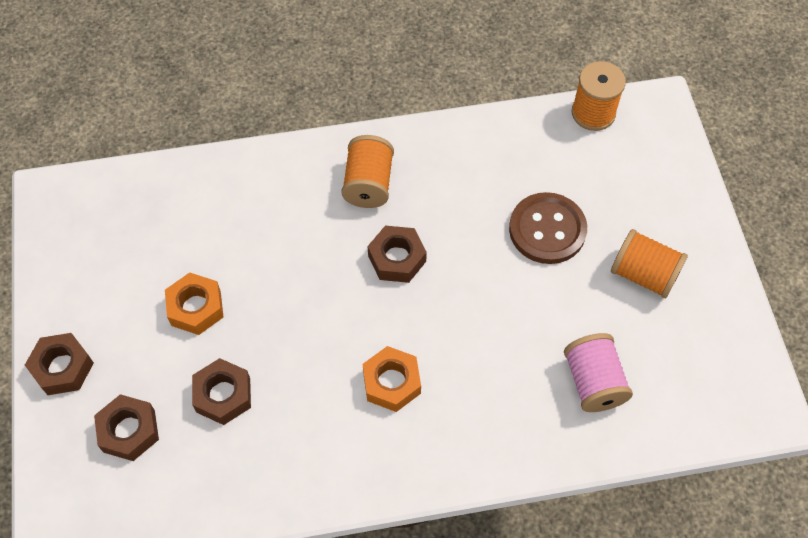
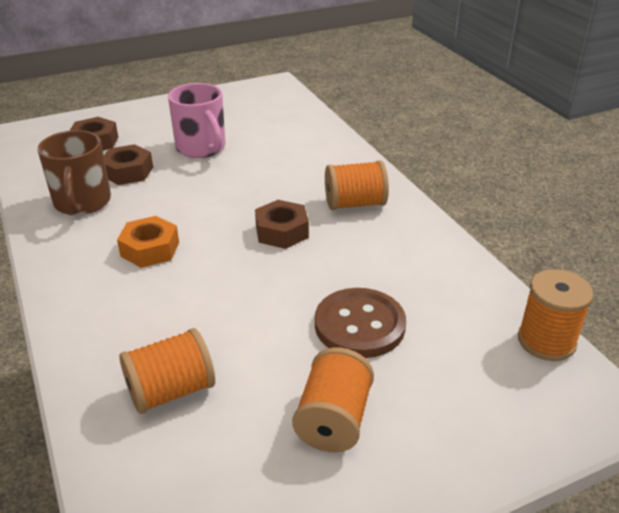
camera: 75 degrees right, 25 degrees down
(62, 368) = (142, 112): brown nut -> none
(196, 308) = (201, 148): orange nut -> pink mug
(279, 448) = (82, 203): none -> brown mug
(593, 382) = (171, 391): pink spool -> orange spool

